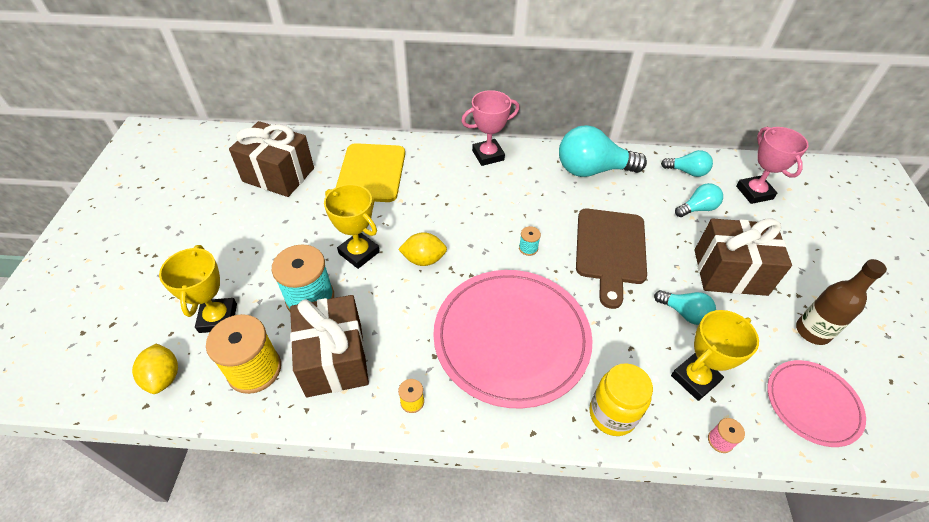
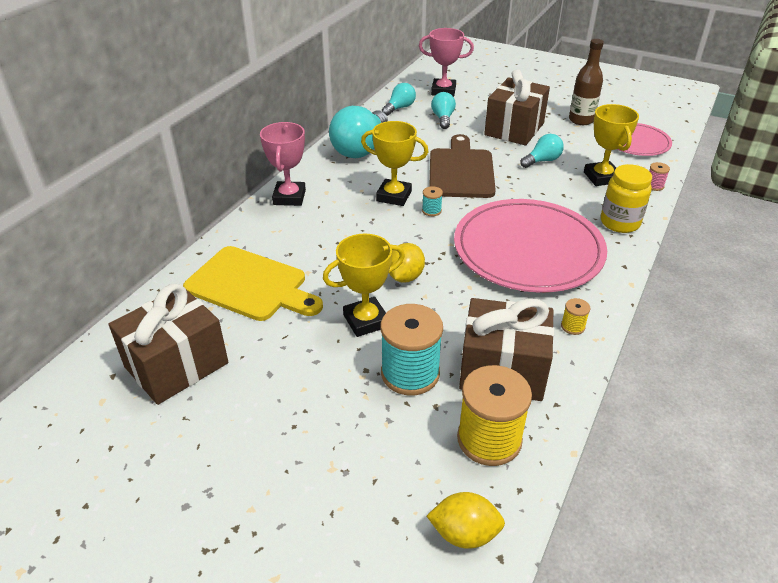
camera: 65 degrees left, 10 degrees down
(218, 318) = (395, 464): yellow trophy -> yellow trophy (394, 196)
(610, 250) = (461, 171): brown cutting board -> brown cutting board turned 120 degrees counterclockwise

